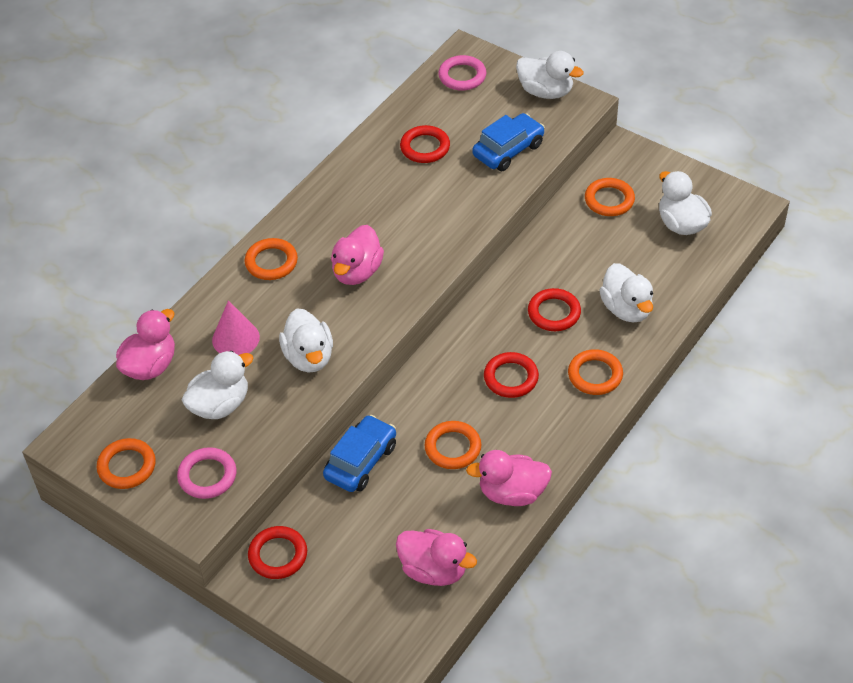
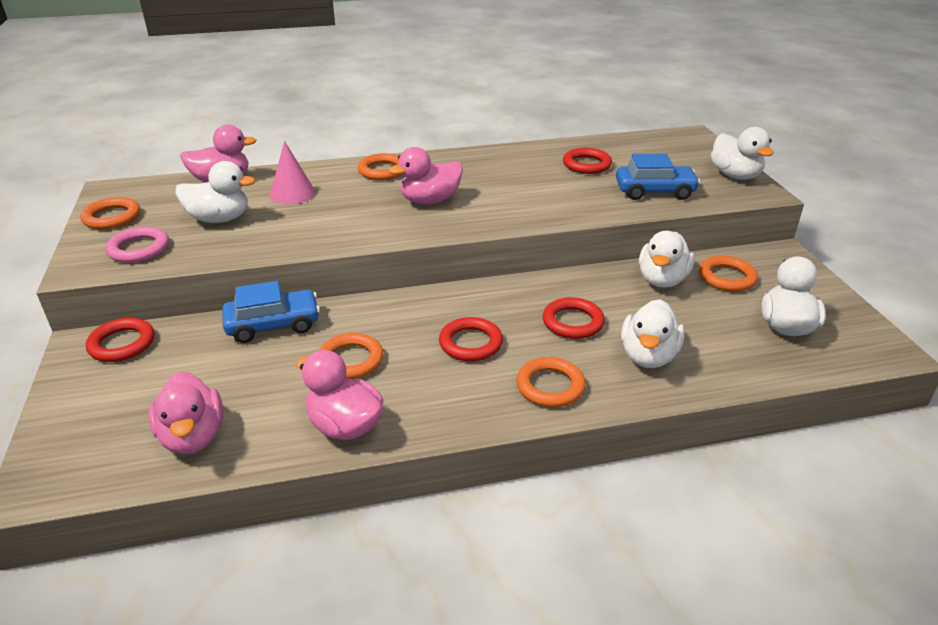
camera: 40 degrees right, 15 degrees down
(309, 357) = (318, 225): white duck -> white duck (662, 280)
(462, 76) = (672, 144): pink ring -> none

